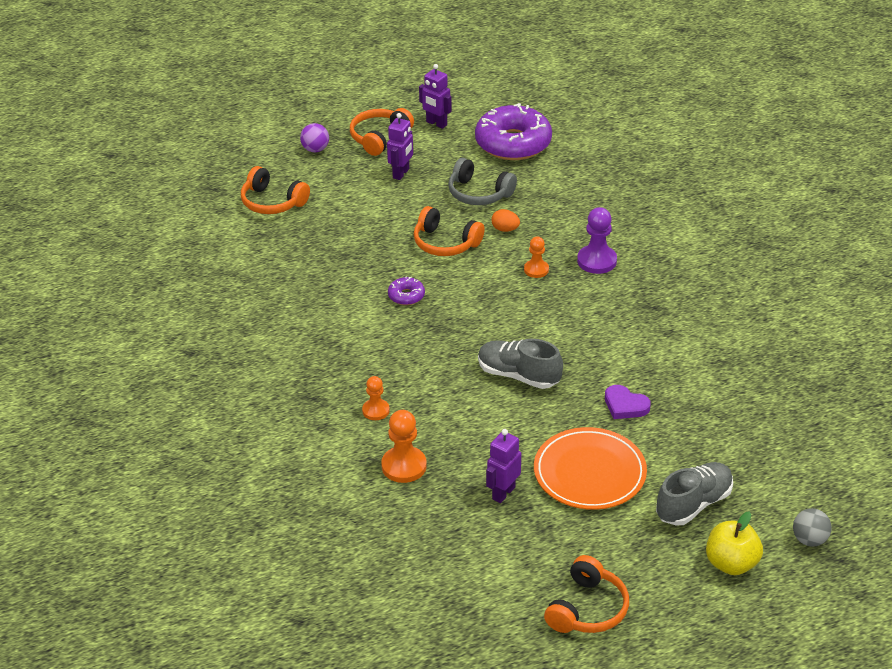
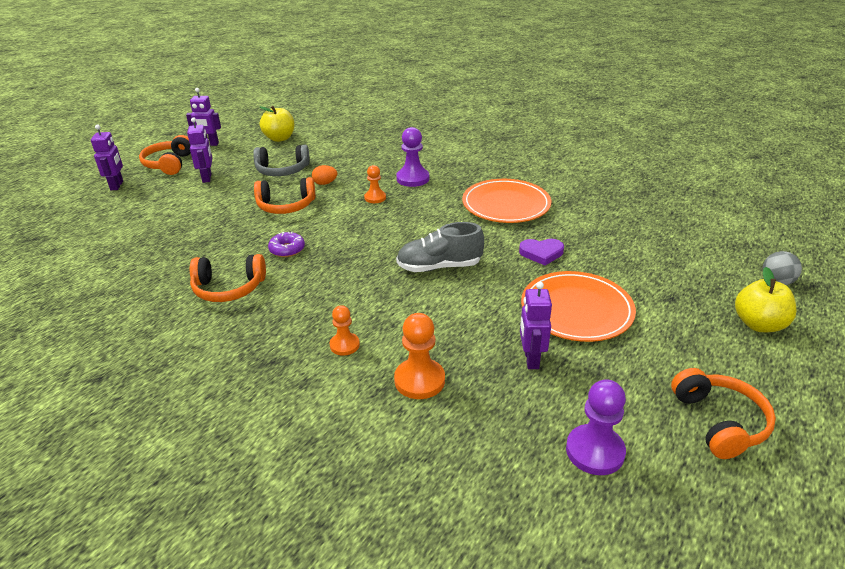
camera: 35 degrees left, 5 degrees down
(272, 202) = (102, 229): orange headphones -> orange headphones (229, 288)
(315, 149) = (117, 185): purple ball -> purple robot
(472, 577) = (595, 451): none -> purple pawn
(513, 143) = (279, 138): purple donut -> yellow apple
(655, 336) = (506, 205): none -> orange plate
(693, 504) = (675, 296): grey shoe -> none

